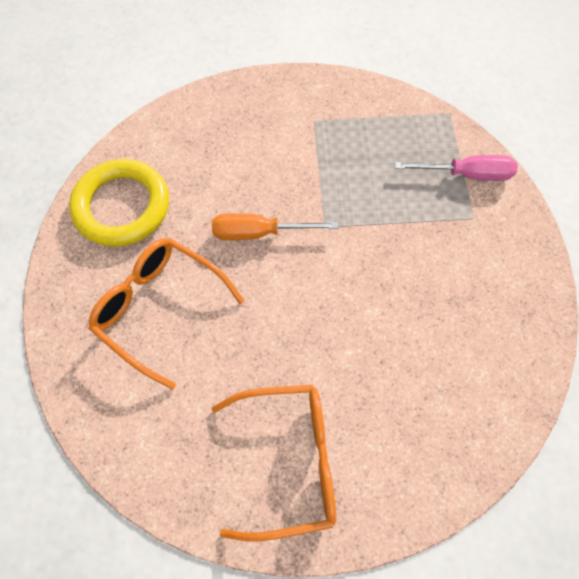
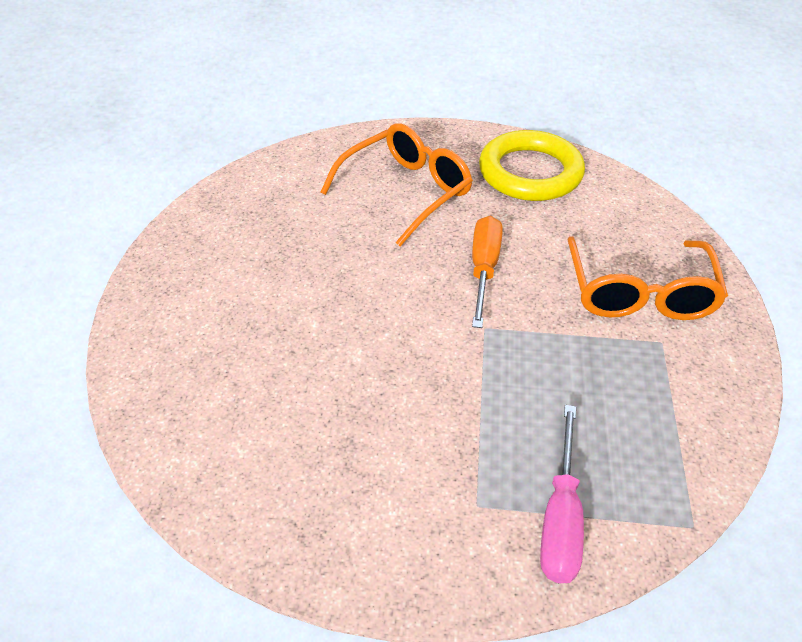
camera: 100 degrees right, 20 degrees down
(287, 460) = (222, 261): orange glasses -> orange glasses (639, 292)

